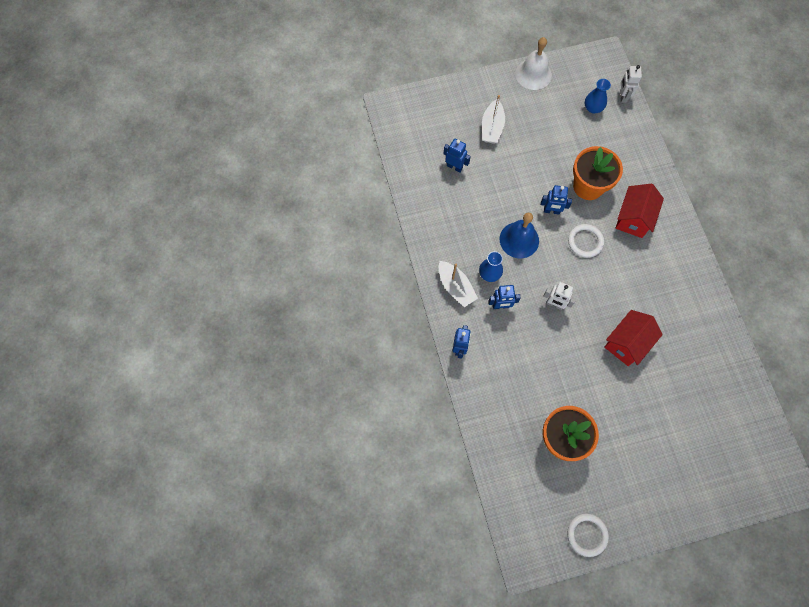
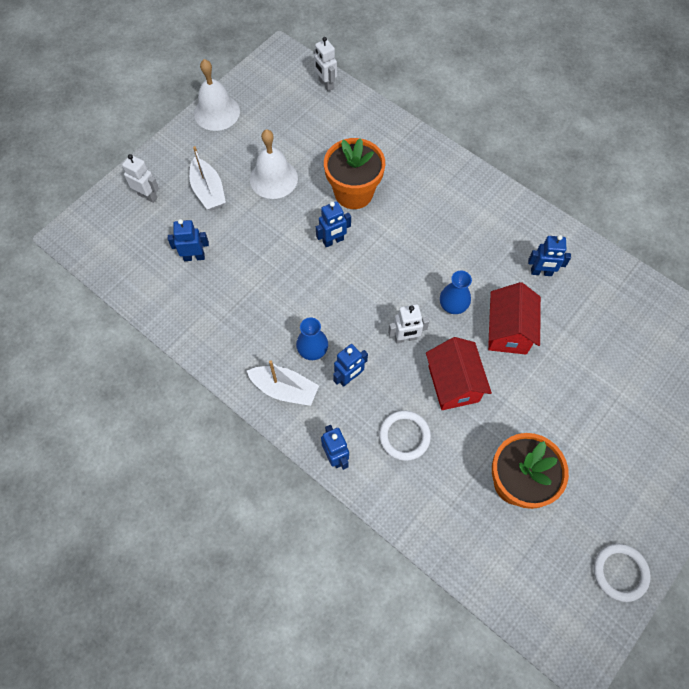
camera: 35 degrees left, 5 degrees down
(451, 107) = (147, 196): none -> white robot
(519, 240) = (319, 292): blue bell -> none
(540, 144) = (273, 178): none -> white bell
(585, 241) = (390, 251): white ring -> white ring (404, 436)
(593, 108) = (303, 112): blue vase -> blue vase (453, 305)
(633, 218) = (422, 198): red house -> red house (453, 384)
(679, 320) = (541, 272): none -> blue robot

